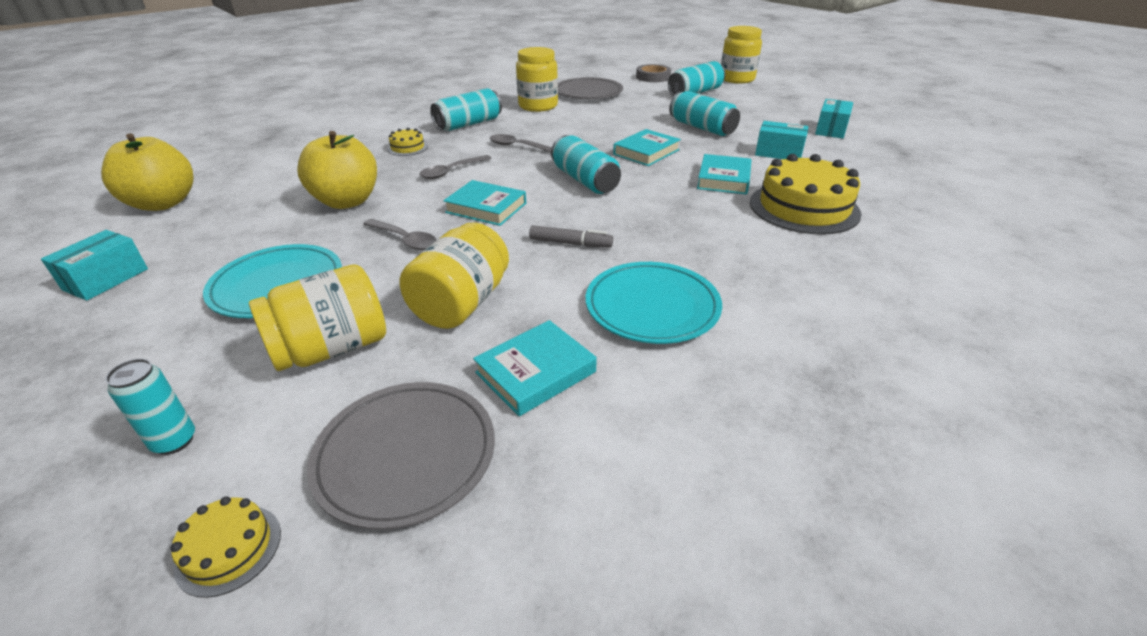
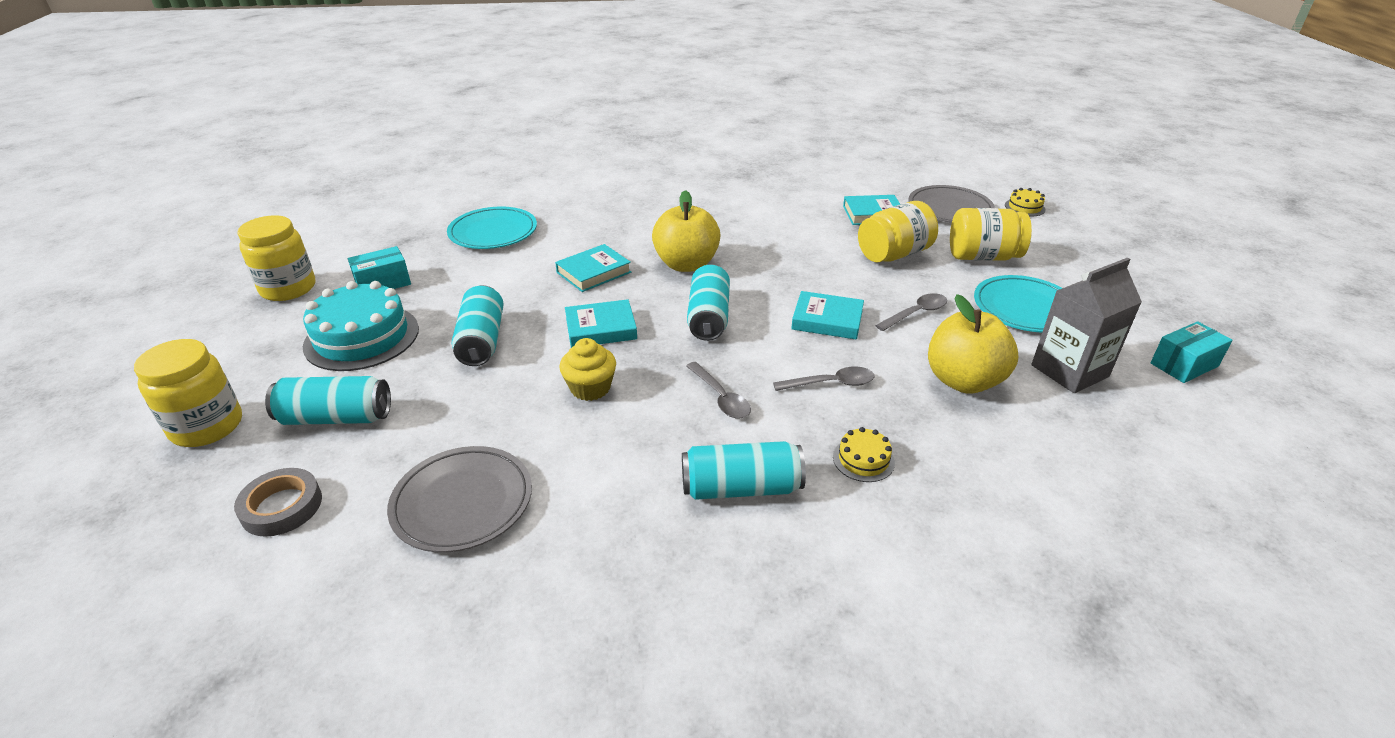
camera: 145 degrees left, 0 degrees up
(163, 203) = (1197, 465): yellow apple -> yellow apple (686, 264)
(174, 441) = (1063, 244): turquoise can -> none
(244, 236) = (1069, 371): none -> grey carton
(405, 240) = (916, 313): grey spoon -> grey spoon turned 75 degrees clockwise
(486, 208) = (827, 320): turquoise book -> turquoise book turned 45 degrees counterclockwise
(538, 106) = (590, 495): yellow jar -> yellow jar (288, 288)
(570, 243) = (788, 266): grey marker -> none
(600, 130) = (590, 388): none -> yellow cupcake
(652, 307) = (782, 218): turquoise plate -> turquoise plate (493, 232)
(764, 111) = (362, 337): none -> turquoise cake
(778, 153) = (494, 278): turquoise box -> none
(804, 207) = (589, 232): yellow cake -> none

